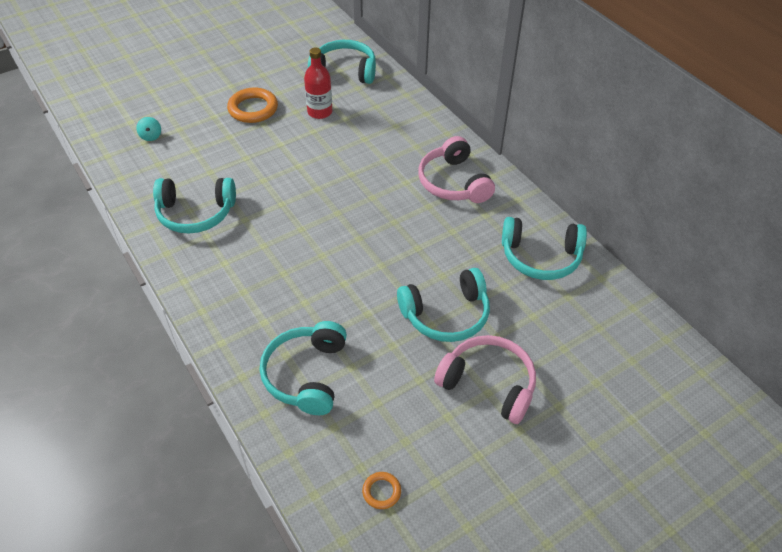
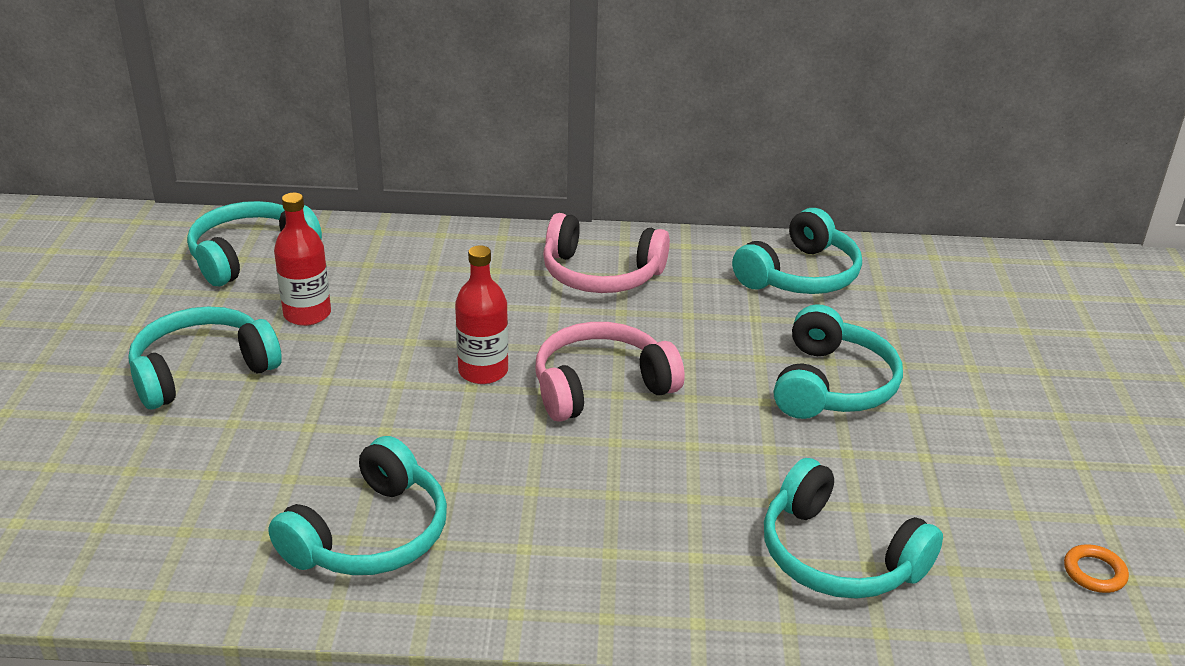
camera: 55 degrees left, 15 degrees down
(151, 136) = (98, 511): turquoise spinning top -> none
(253, 109) = (202, 371): orange ring -> turquoise headphones
(332, 186) = (483, 371): none -> red bottle
(488, 384) = (973, 405): pink headphones -> pink headphones (601, 387)

